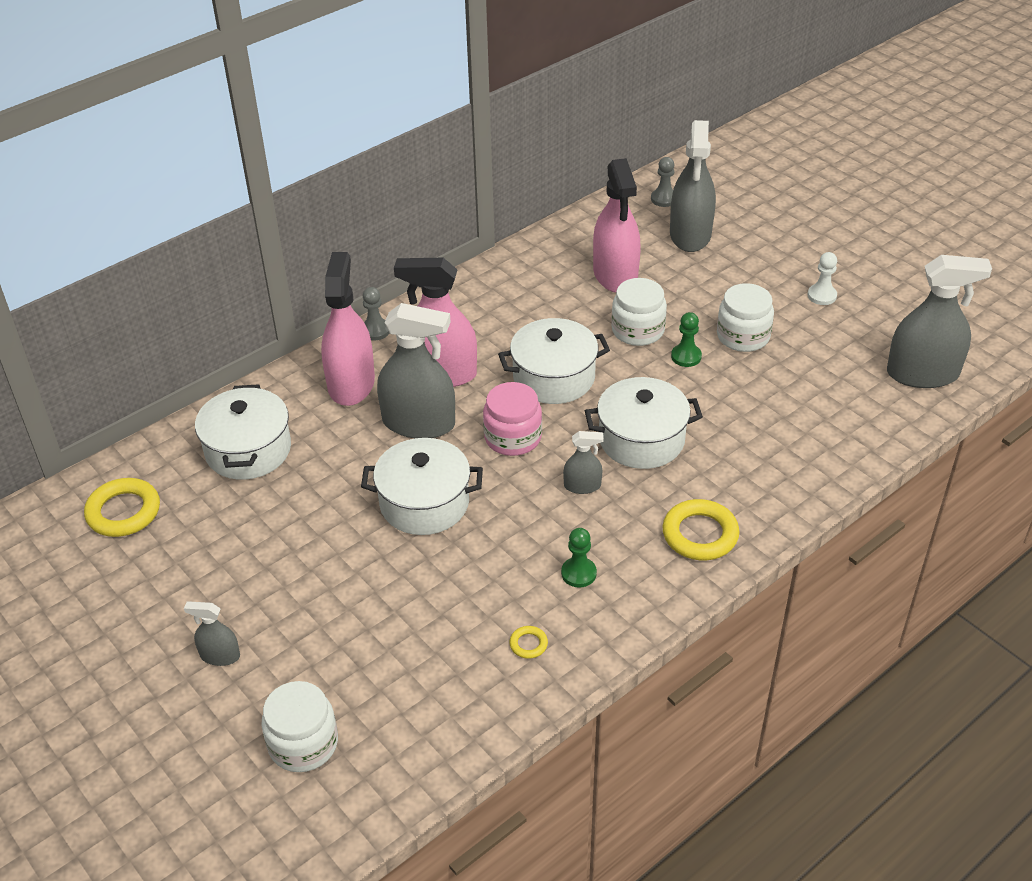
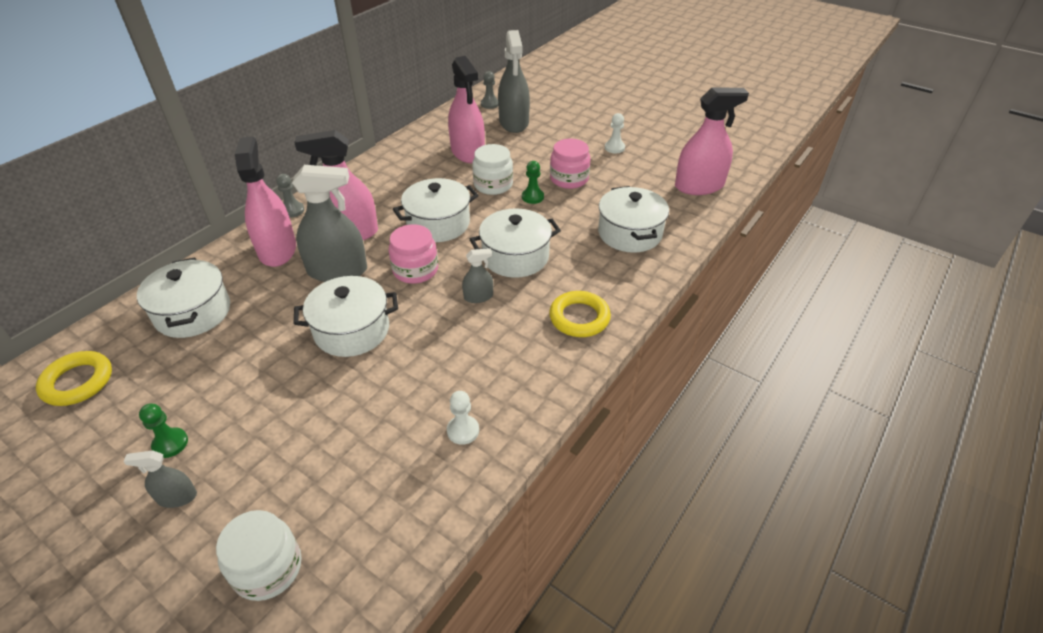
camera: 15 degrees left, 0 degrees up
(528, 644) = (463, 431): yellow ring -> white pawn
(578, 573) = (491, 364): green pawn -> green pawn (170, 443)
(743, 336) = (569, 179): white jar -> pink jar
(801, 430) = (629, 233): none -> white pot
(922, 374) = (699, 186): grey spray bottle -> pink spray bottle

